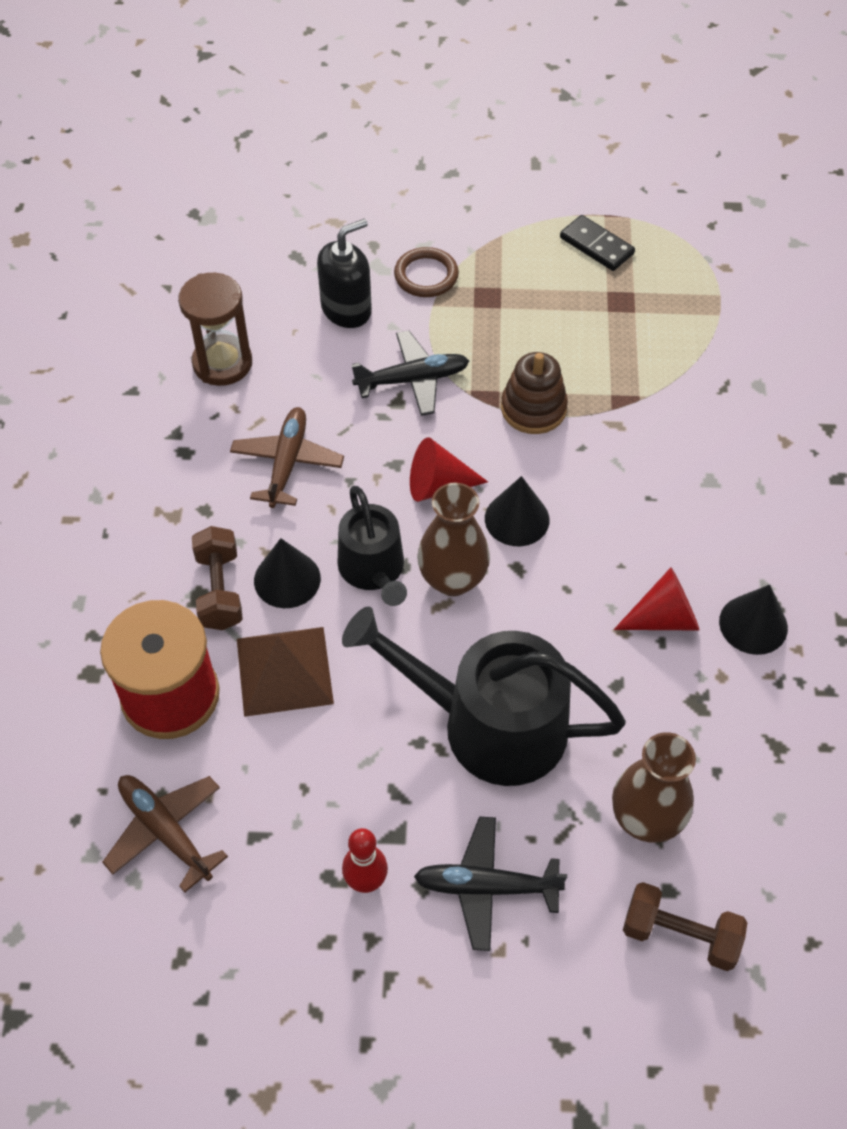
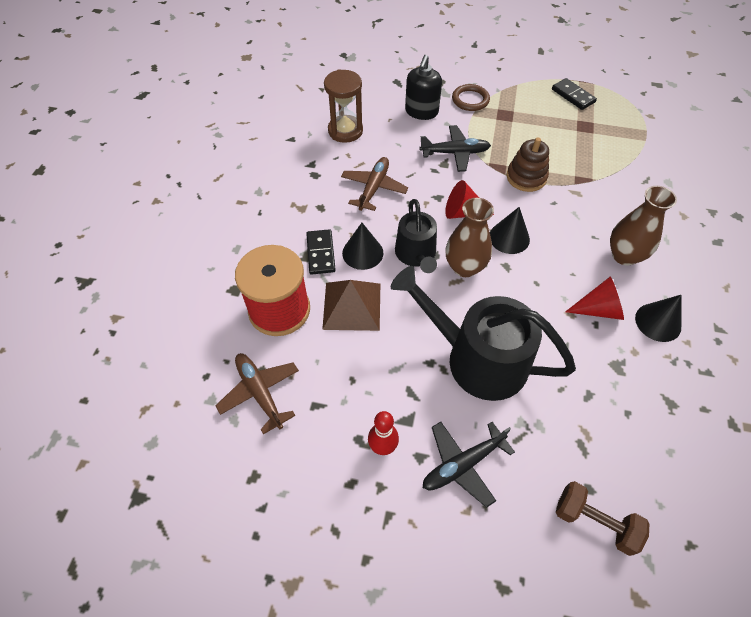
camera: 10 degrees right, 0 degrees up
(219, 590) = (321, 253): brown dumbbell -> black domino
(346, 309) = (421, 112): black soap dispenser -> black soap dispenser turned 135 degrees clockwise
(486, 887) = (463, 465): black plane -> black plane turned 45 degrees counterclockwise
(646, 819) = (576, 437): brown vase -> brown vase (624, 255)

